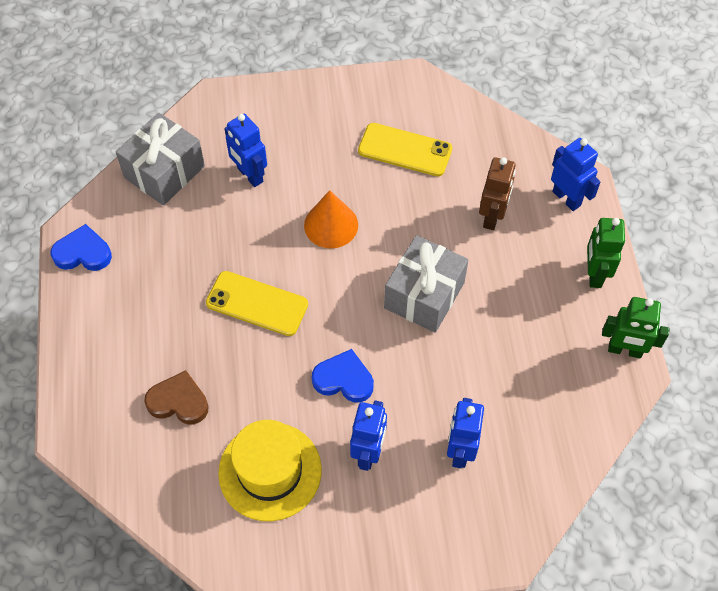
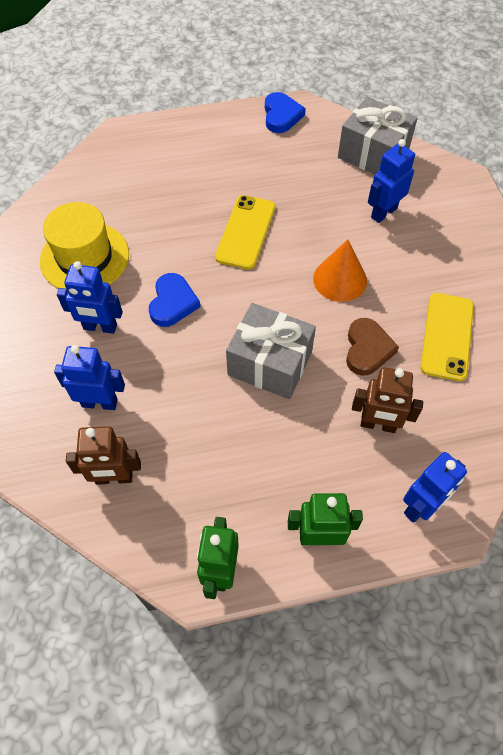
camera: 85 degrees right, 0 degrees up
(178, 401) = (148, 191): brown heart -> brown heart (367, 349)
(541, 436) = (114, 478): none -> brown robot

